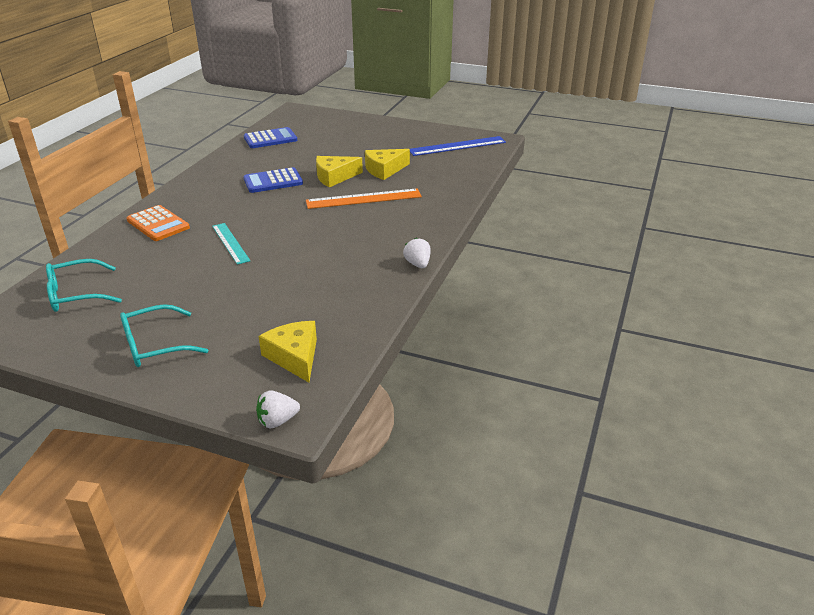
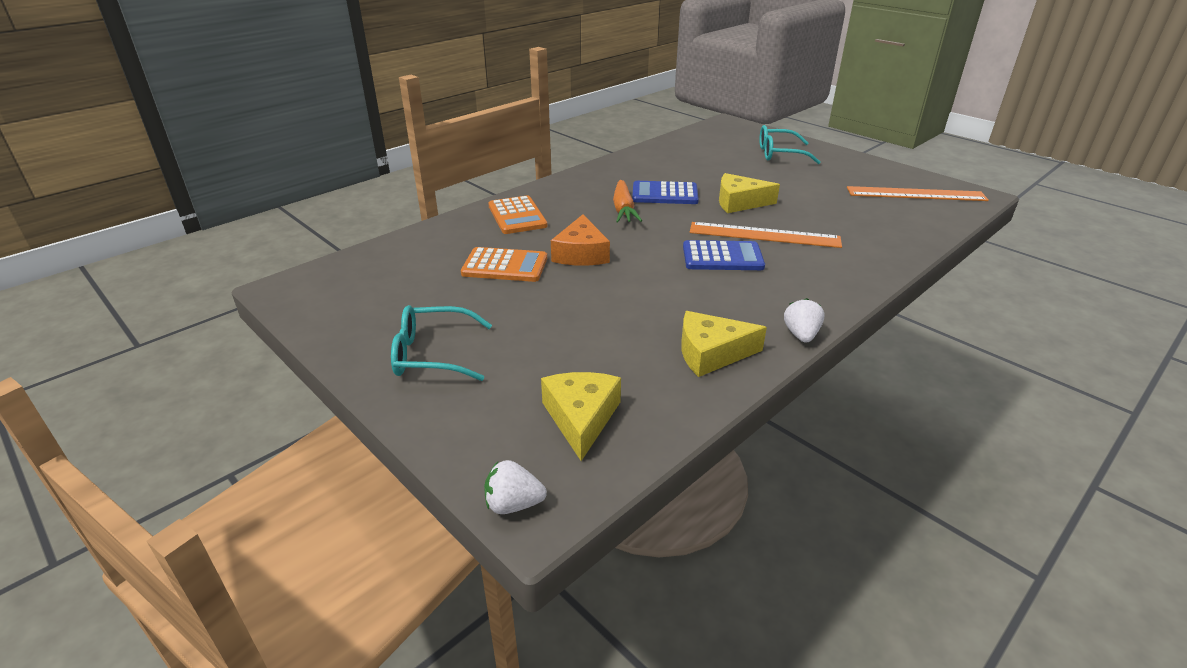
camera: 25 degrees right, 0 degrees up
(76, 294) = (392, 273): turquoise glasses -> turquoise glasses (779, 154)
(172, 266) = (505, 266): none -> orange calculator
(230, 243) = (581, 253): turquoise ruler -> orange cheese
(246, 200) = (623, 209): none -> orange carrot
(270, 139) = (685, 148): blue calculator -> blue calculator (722, 257)
(384, 170) = (806, 205): yellow cheese -> yellow cheese (711, 353)
(457, 146) = (916, 194): blue ruler -> orange ruler

